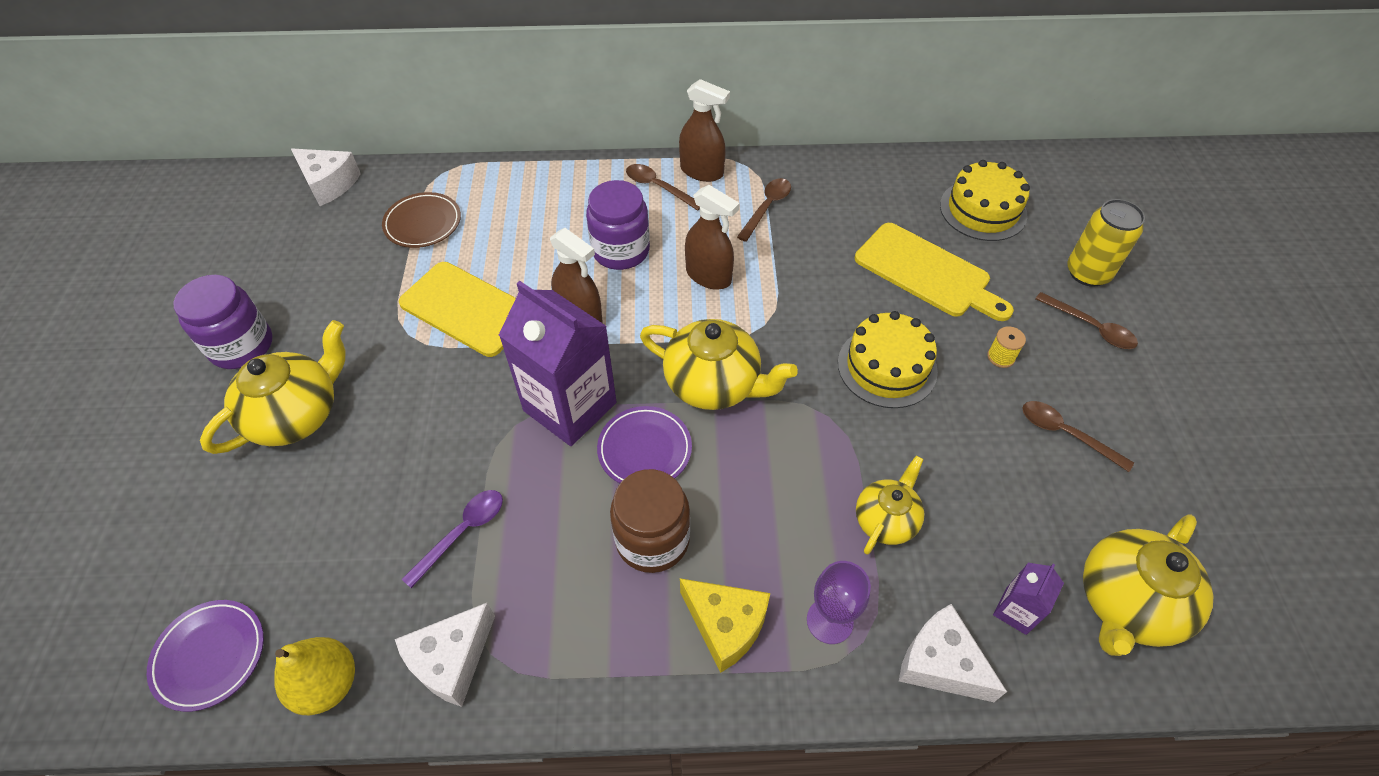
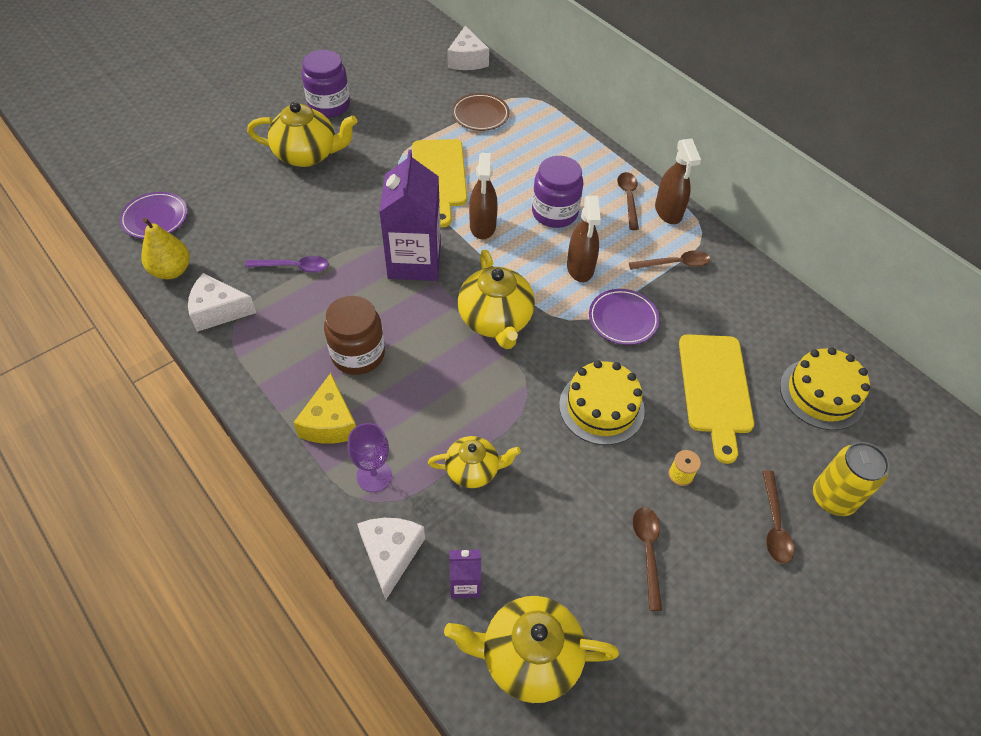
camera: 50 degrees right, 0 degrees up
(644, 449) = (416, 314): purple plate -> purple plate (623, 319)

